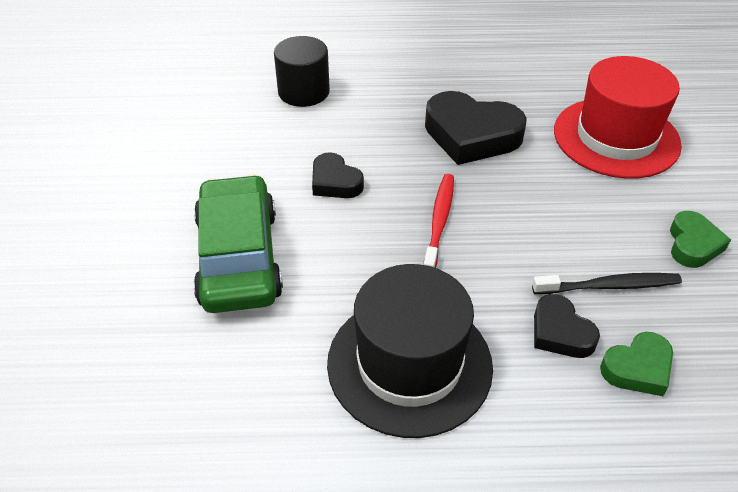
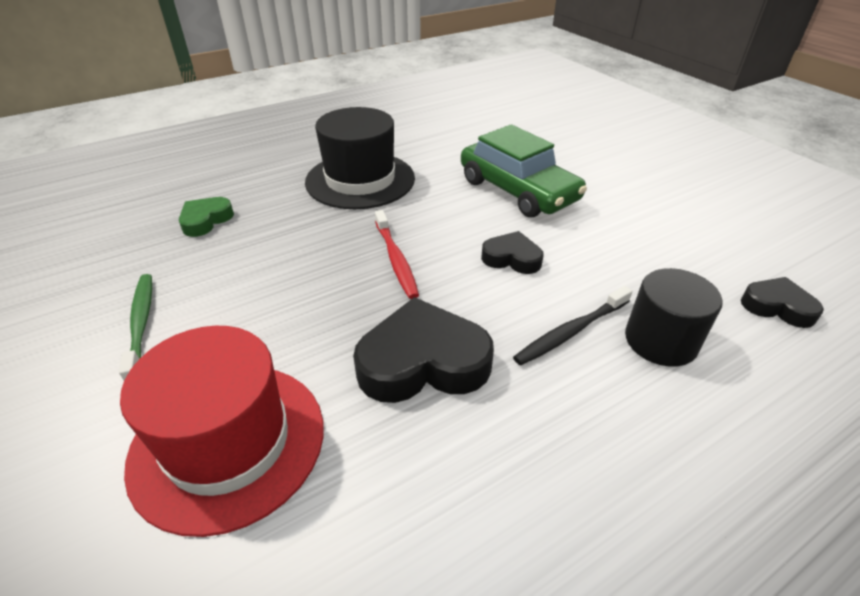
camera: 150 degrees right, 5 degrees down
(560, 332) = (265, 222): black heart -> black heart (777, 307)
(609, 286) = (229, 261): black toothbrush -> black toothbrush (571, 332)
(693, 244) = (141, 324): green heart -> green toothbrush

